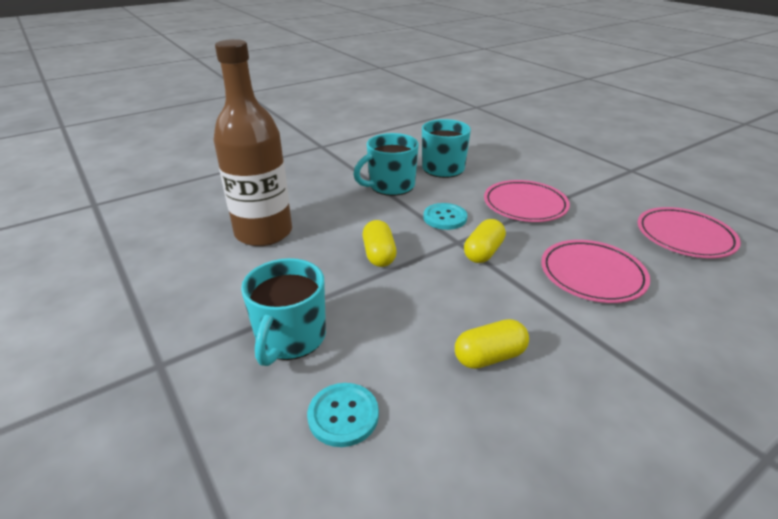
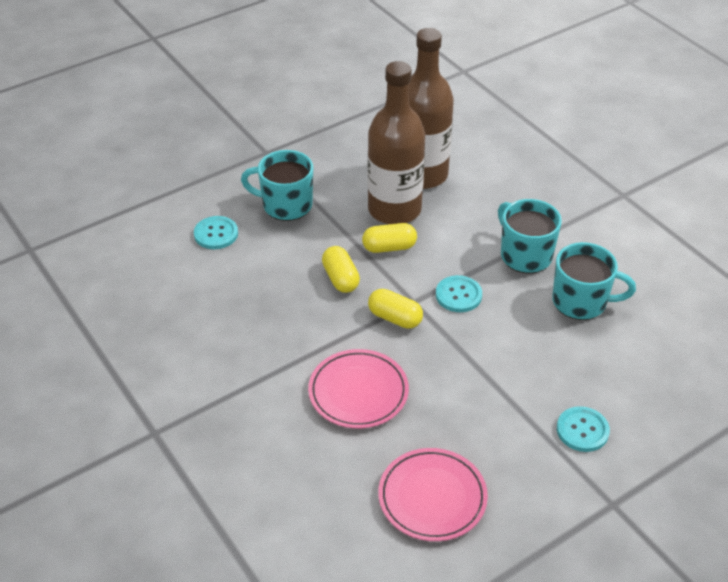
camera: 90 degrees right, 10 degrees up
(318, 251) = (394, 209): none -> brown bottle
(489, 356) = (258, 306): yellow capsule -> yellow capsule (340, 278)
(525, 205) = (493, 365): pink plate -> none
(573, 175) = (582, 430): none -> turquoise button

